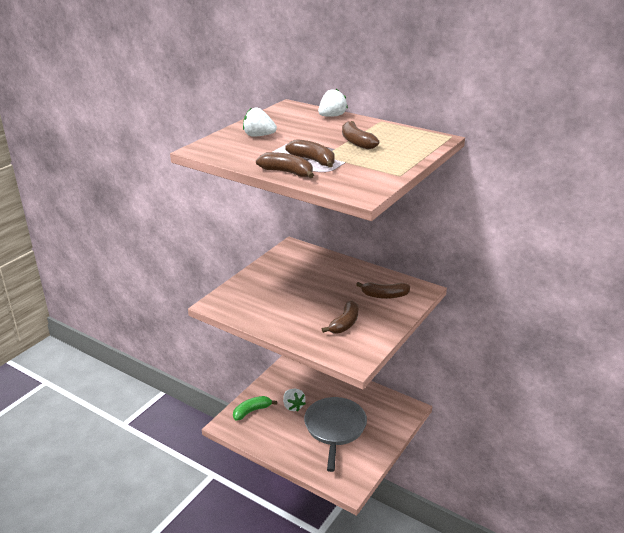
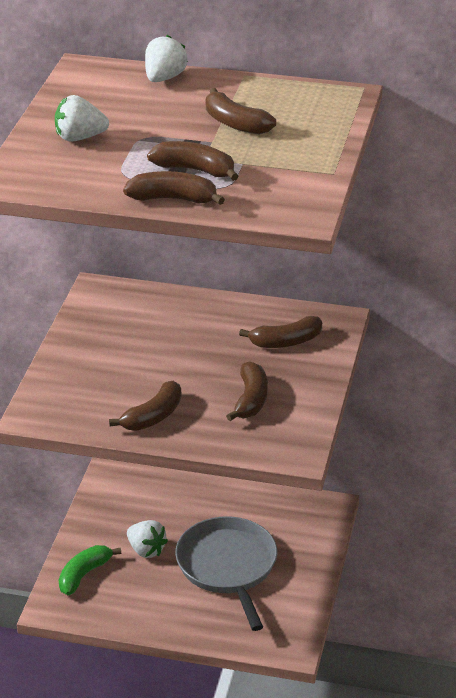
camera: 20 degrees left, 5 degrees up
(281, 320) = (153, 416): none -> brown banana

